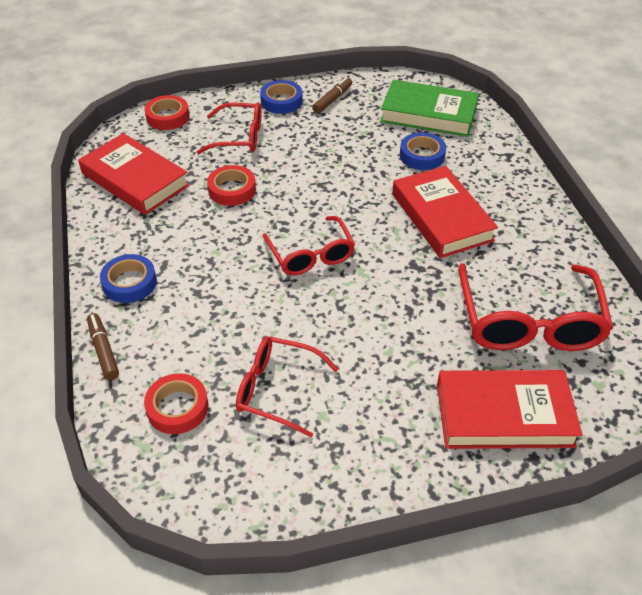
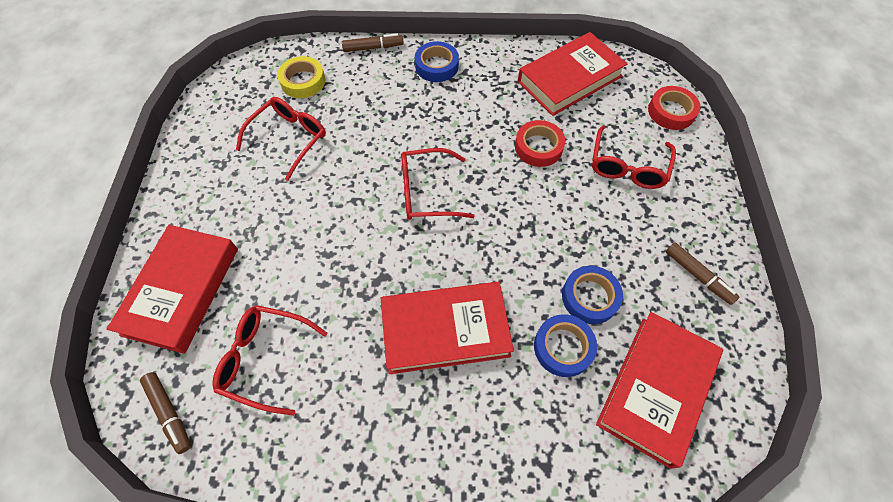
camera: 105 degrees right, 15 degrees up
(177, 407) = (303, 81): red tape -> yellow tape
(281, 101) = (696, 219): blue tape -> blue tape (590, 297)
(428, 114) = (655, 389): green book -> red book
(529, 322) = (265, 359): red glasses -> red glasses, size x0.63
(611, 372) = (169, 413): none -> brown marker

